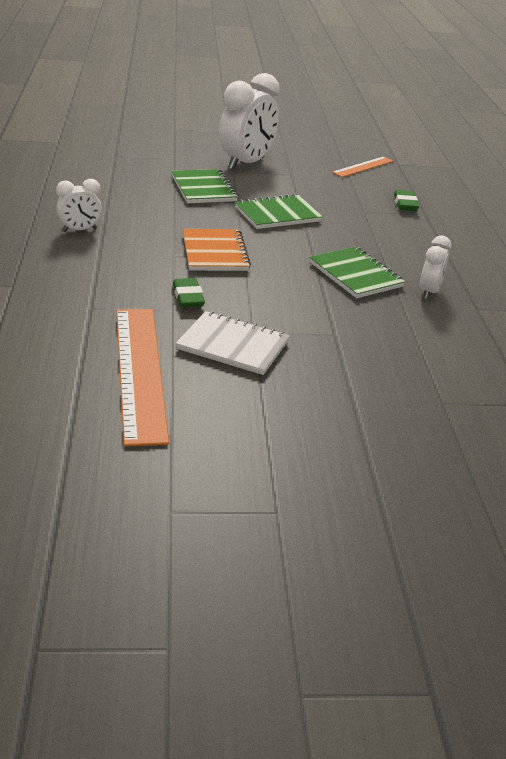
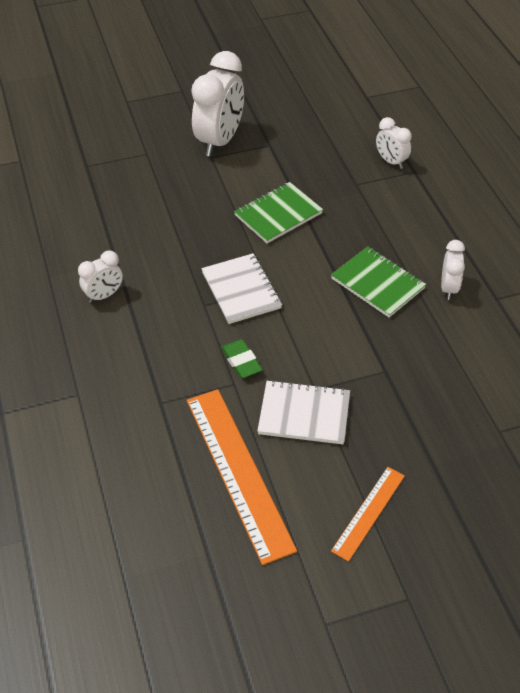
camera: 10 degrees left, 15 degrees up
(203, 189) = (194, 195): green notebook -> none
(215, 252) = (241, 290): orange notebook -> white notebook
(363, 167) = (333, 112): orange ruler -> orange ruler (368, 512)
(405, 204) = (391, 161): green eraser -> white clock

